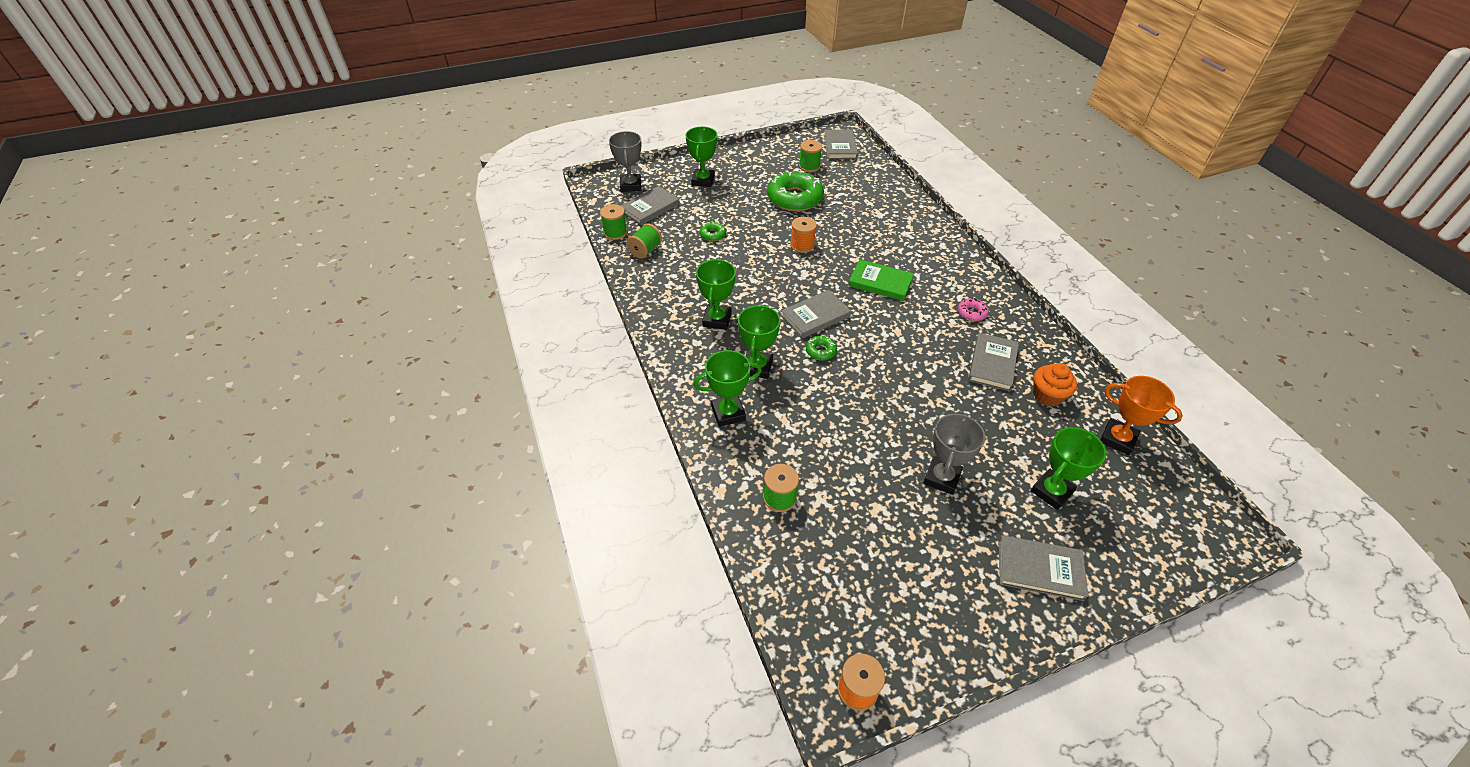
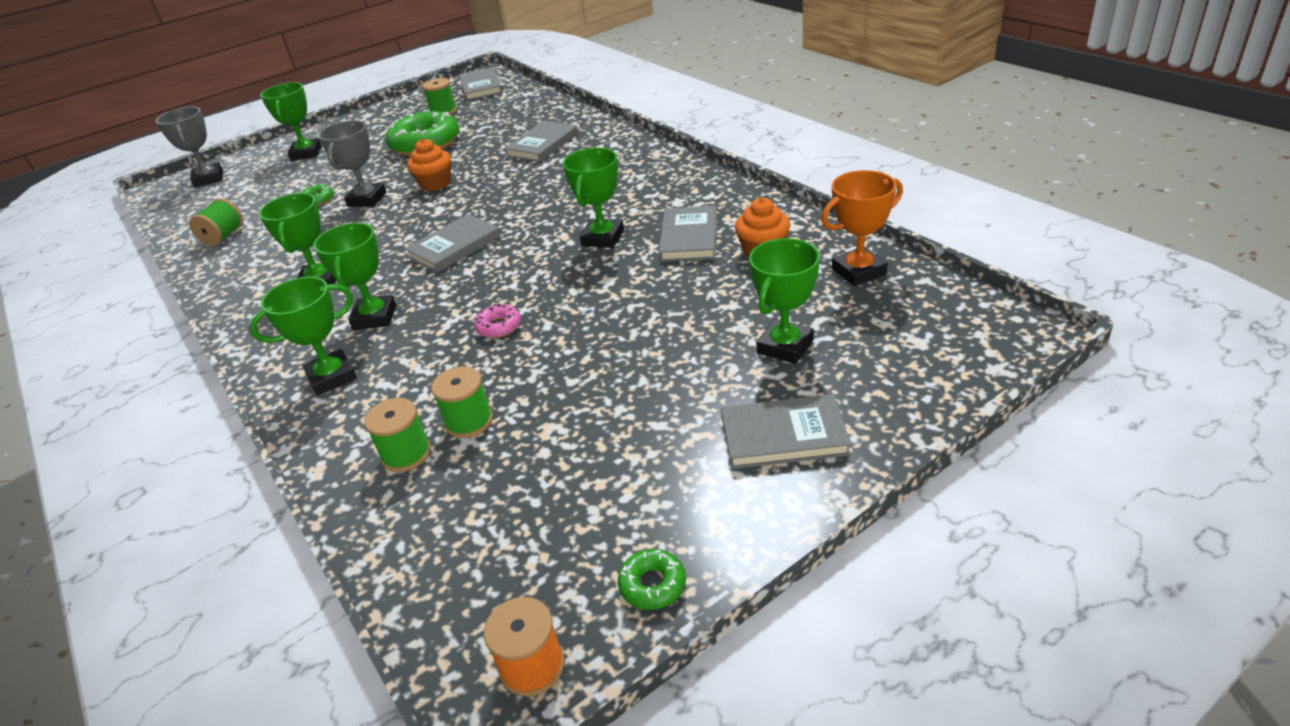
camera: 10 degrees left, 10 degrees down
(615, 232) = (183, 228): green spool -> green spool (469, 421)
(650, 208) = (233, 194): grey book -> grey book (542, 145)
(802, 245) = (435, 184): orange spool -> orange cupcake
(820, 351) = (462, 279): green donut -> green donut (652, 585)
(880, 282) = (538, 195): green book -> none
(927, 343) = (602, 238): none -> green trophy
(942, 478) = (636, 370): grey trophy -> grey trophy (367, 199)
(972, 313) = (657, 196): pink donut -> pink donut (499, 326)
(1117, 439) = (858, 271): orange trophy -> orange trophy turned 45 degrees counterclockwise

